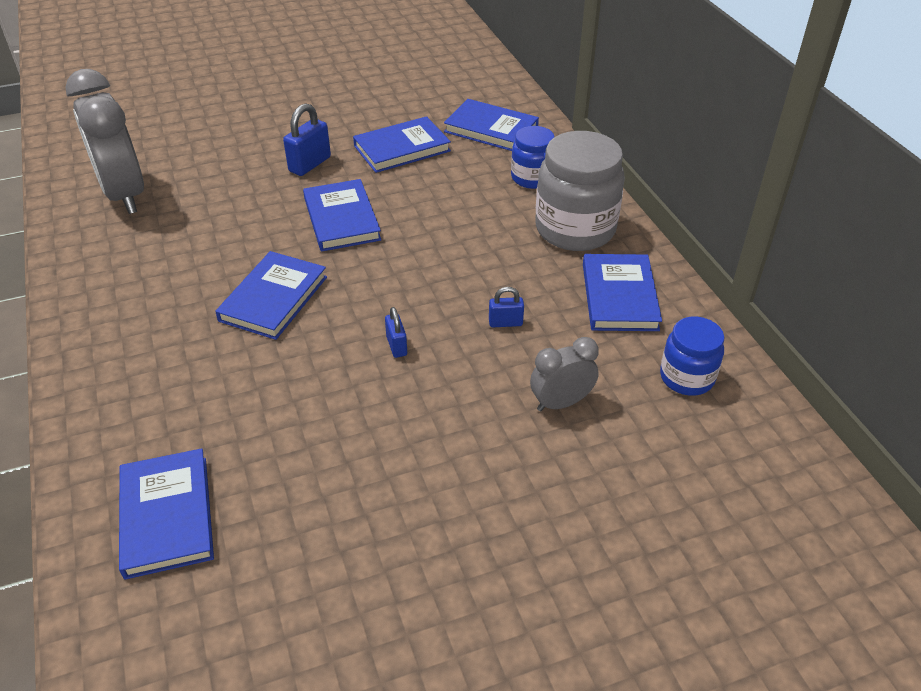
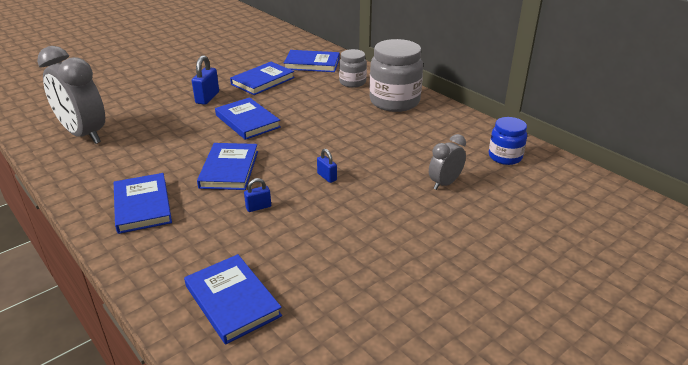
camera: 20 degrees left, 10 degrees down
(505, 323) = (385, 152): blue padlock -> blue padlock (258, 207)
(532, 178) = (352, 82): blue jar -> grey jar
(619, 296) = (441, 127): blue book -> blue book (142, 206)

